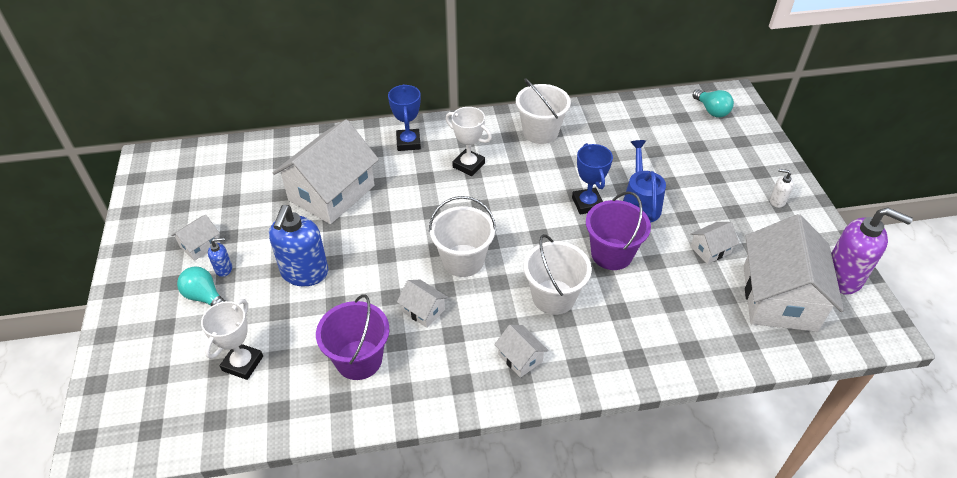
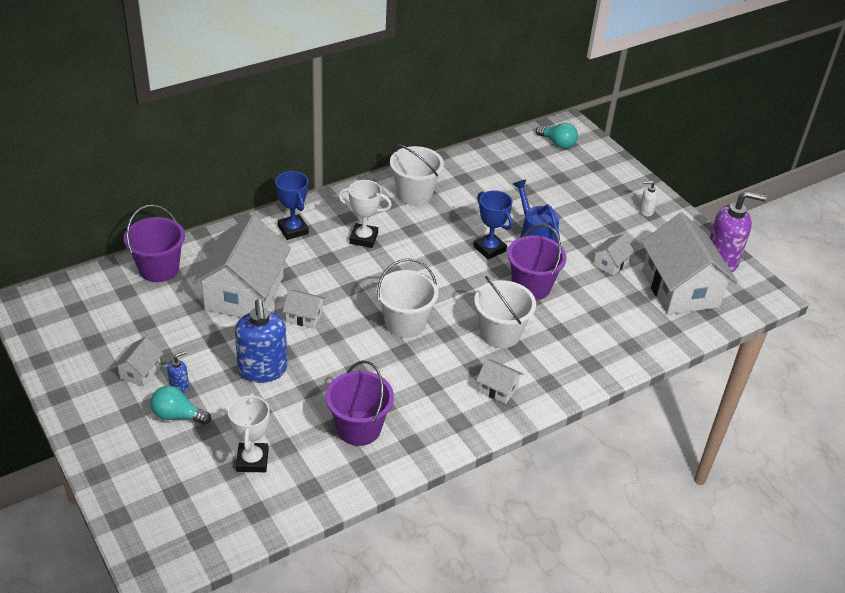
camera: 25 degrees left, 5 degrees down
(272, 153) = (159, 269): none -> purple bucket
(423, 310) = (393, 373): white house -> white house (304, 316)

